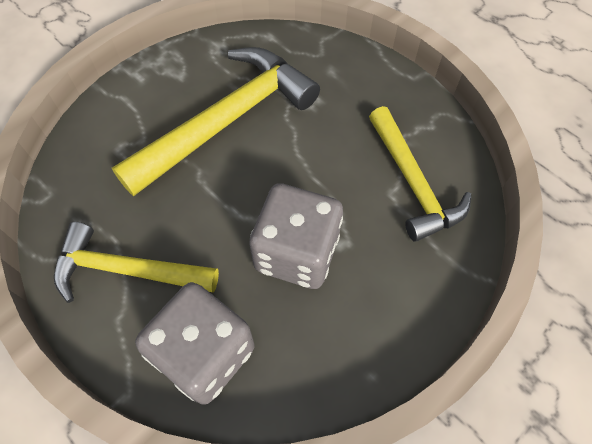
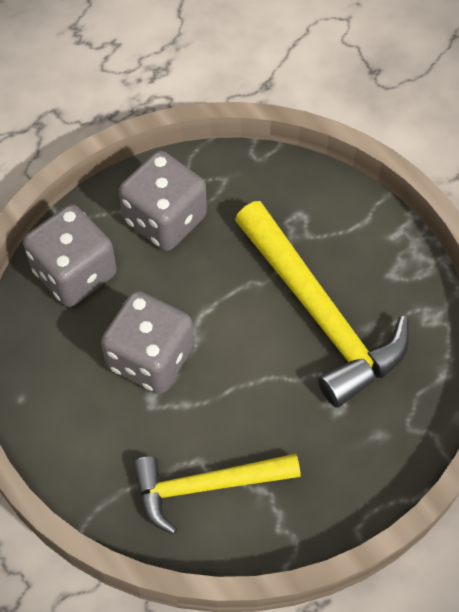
camera: 100 degrees right, 0 degrees up
(127, 270) = (165, 219): yellow hammer -> grey dice

